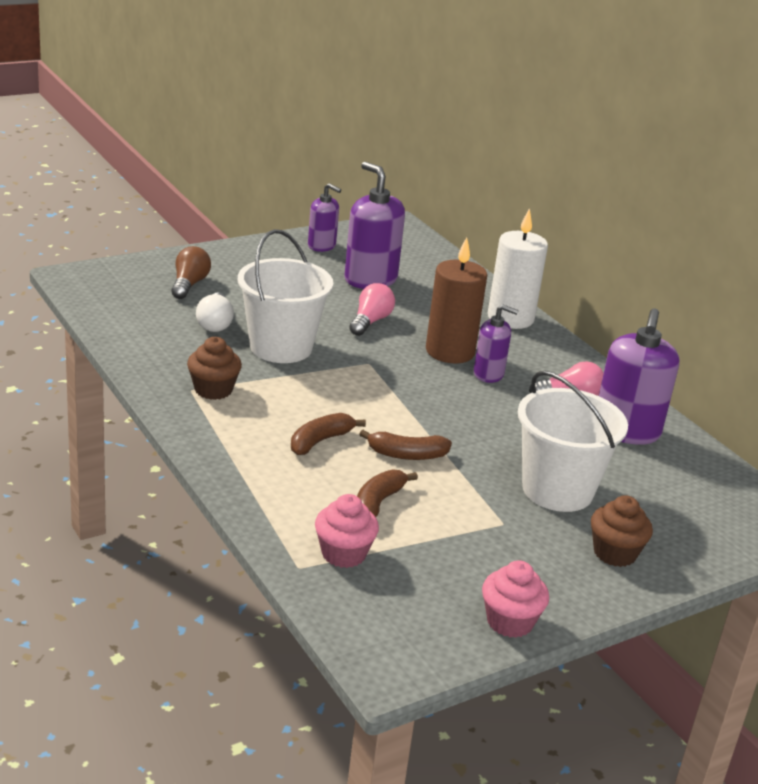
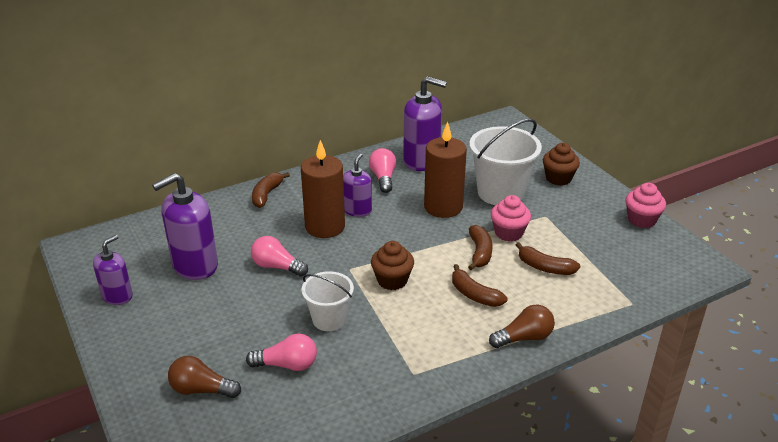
camera: 85 degrees left, 5 degrees up
(213, 390) = (411, 359): brown cupcake -> brown cupcake (392, 280)
(215, 323) = (287, 365): white light bulb -> pink light bulb
(238, 467) = (524, 338): none -> brown light bulb
(281, 347) = (329, 319): white bucket -> white bucket, size x0.60
(343, 554) = (608, 283): pink cupcake -> pink cupcake (508, 233)
(509, 437) = (443, 207): none -> brown candle
(510, 318) = (267, 194): white candle -> brown banana

